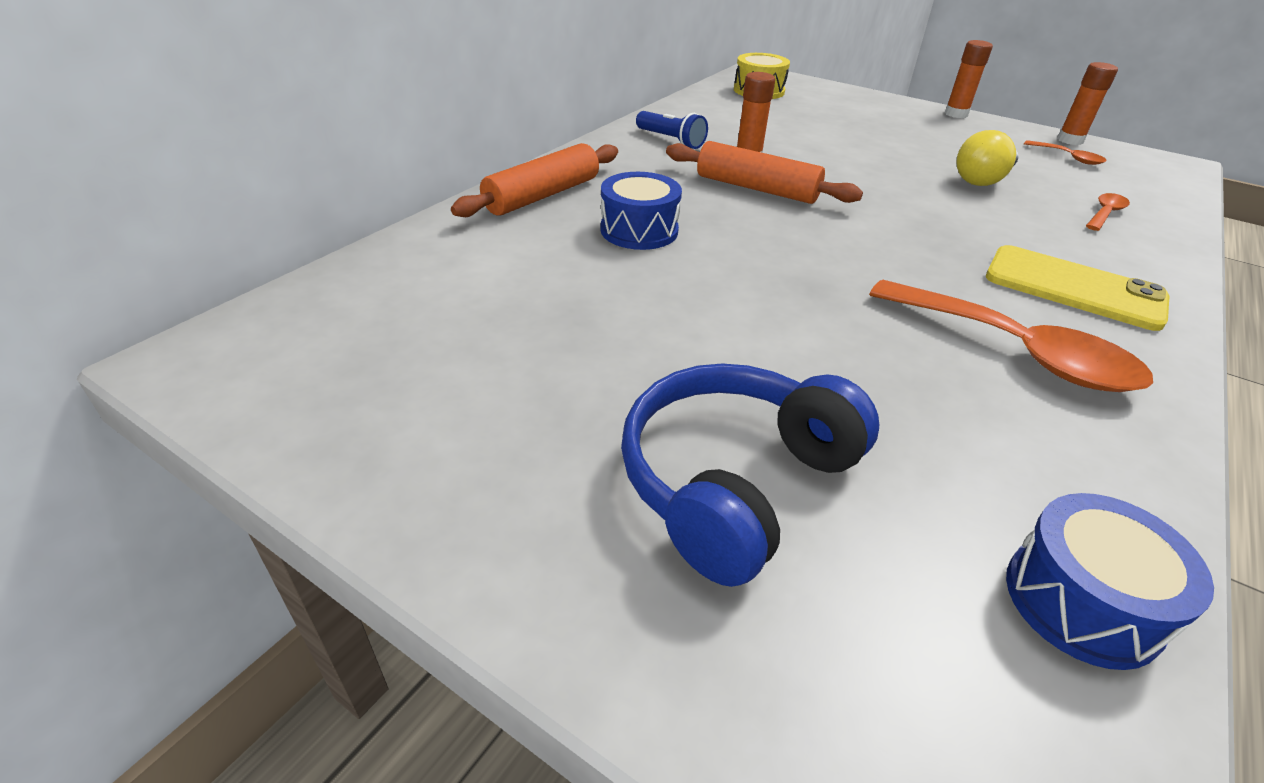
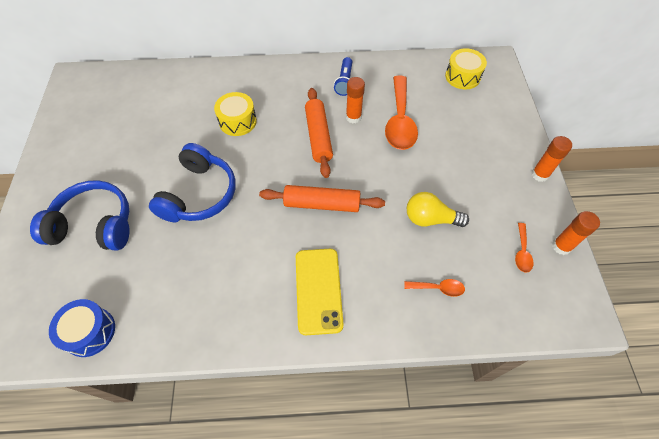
camera: 55 degrees right, 20 degrees up
(542, 195) = (242, 78): orange rolling pin -> orange rolling pin (322, 204)
(639, 230) = (237, 121): blue drum -> yellow drum
(775, 319) = (199, 194): none -> blue headphones
(1015, 351) = (235, 280): orange spoon -> orange spoon (400, 121)

